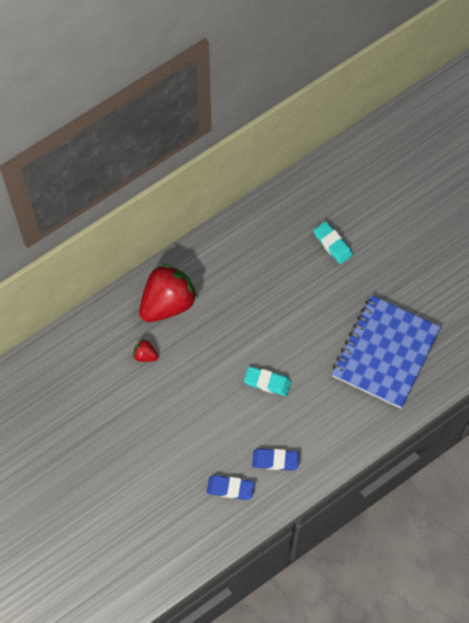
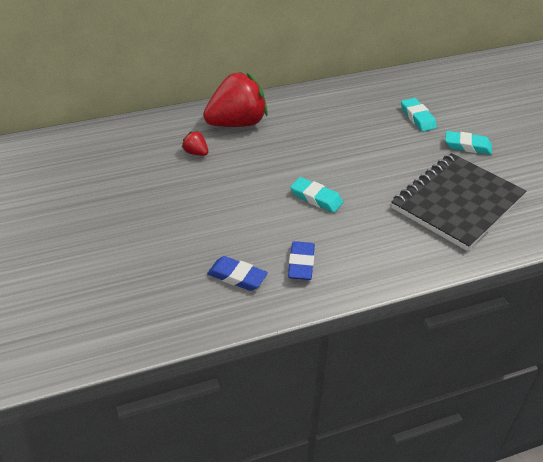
camera: 15 degrees right, 25 degrees down
(275, 460) = (301, 264): blue eraser -> blue eraser turned 75 degrees clockwise
(384, 273) = (467, 146): none -> turquoise eraser
(385, 353) = (457, 203): blue notebook -> black notebook

